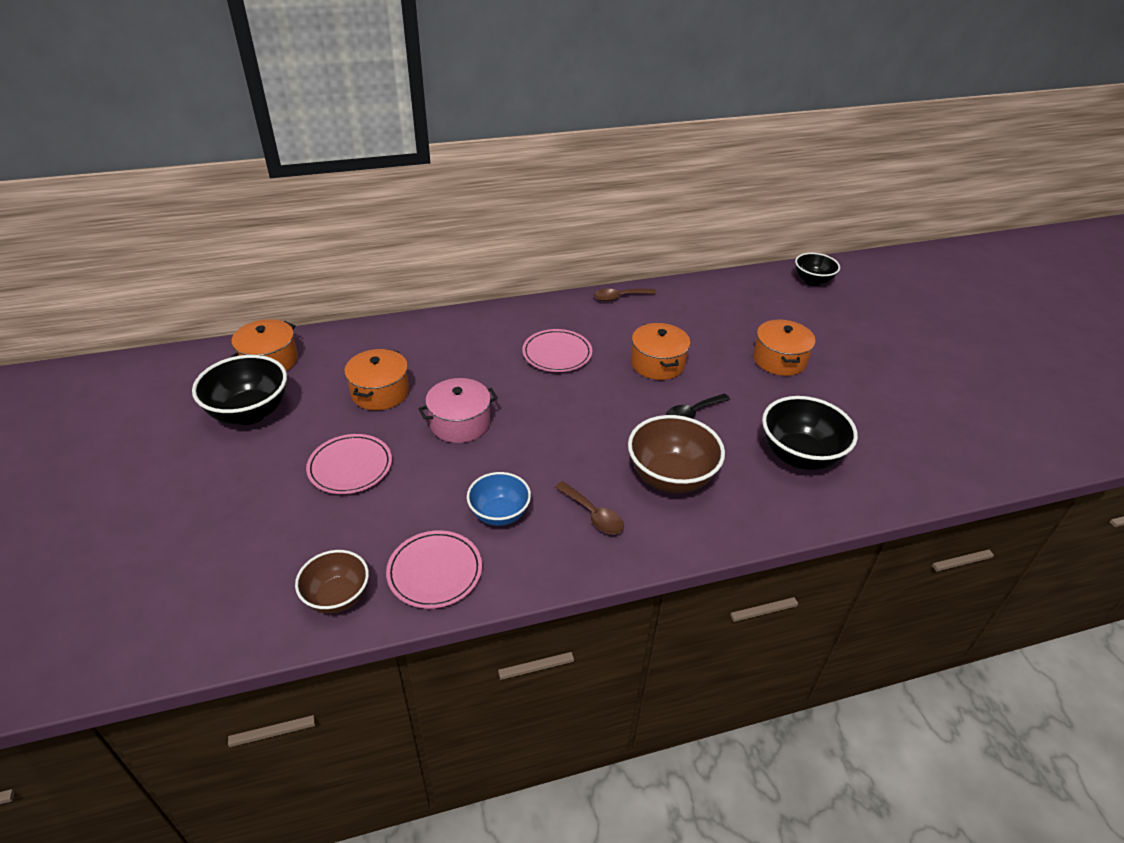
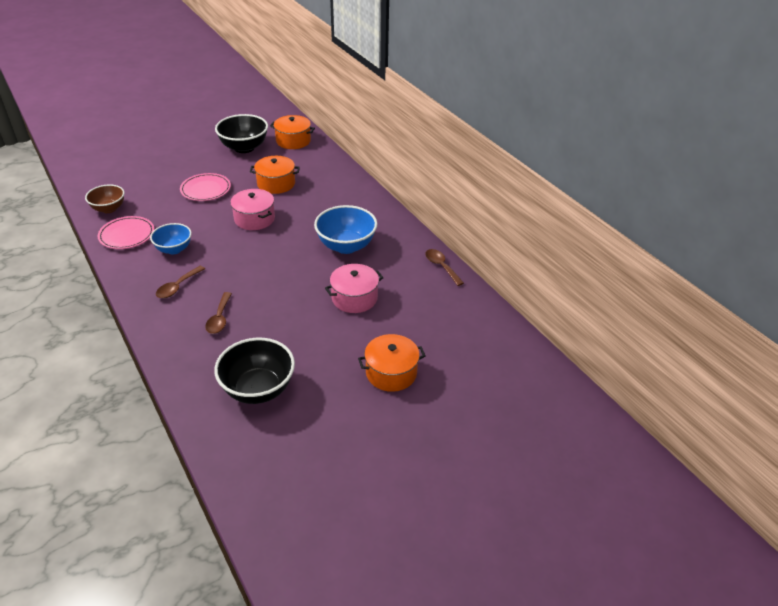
camera: 75 degrees right, 0 degrees up
(557, 354) = (346, 246): pink plate -> blue bowl
(657, 363) = (354, 298): orange pot -> pink pot
(670, 477) = (219, 318): brown bowl -> brown spoon
(692, 413) = (296, 323): black spoon -> none
(812, 281) = (551, 395): black bowl -> none

